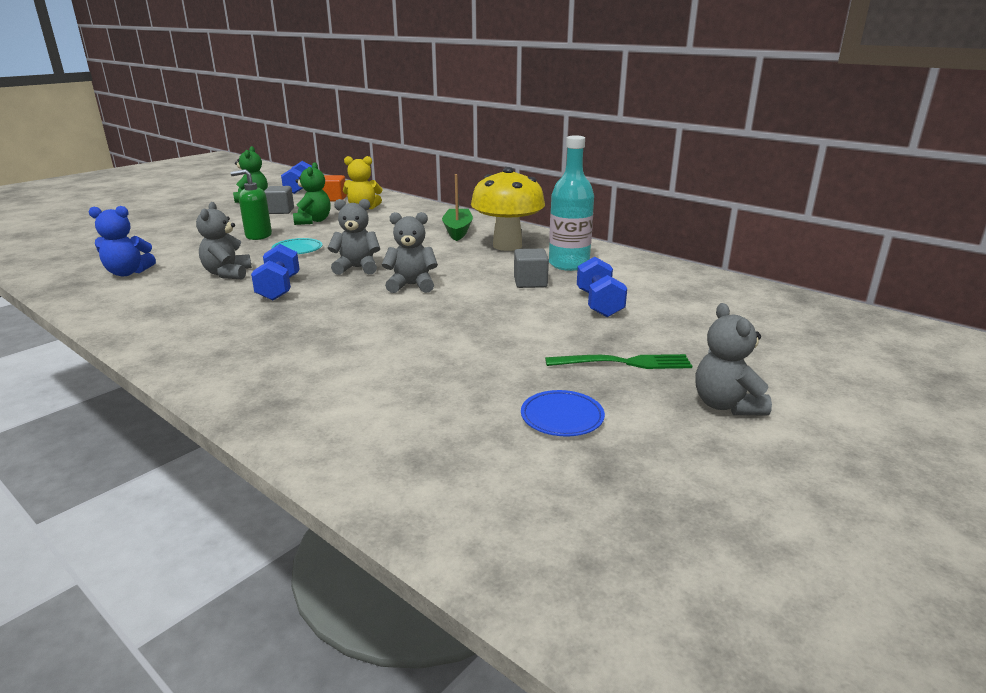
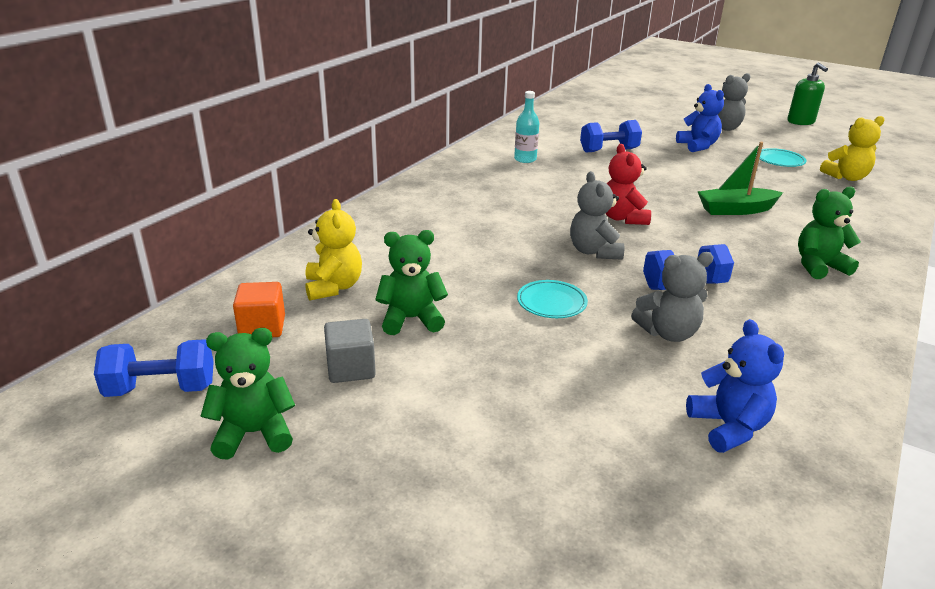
camera: 100 degrees left, 5 degrees up
(252, 351) = (819, 266): none -> green teddy bear
(258, 236) = (503, 353): green soap dispenser -> green soap dispenser (800, 122)
(411, 285) = (622, 218): grey teddy bear -> red teddy bear
(457, 231) = (435, 211): green boat -> green boat (735, 210)
(478, 462) = (846, 177): none -> yellow teddy bear
(507, 246) = (482, 184): yellow mushroom -> none
(530, 282) = (580, 172): grey cube -> none
(562, 417) = (779, 160): blue plate -> turquoise plate
(569, 264) = (525, 159): turquoise bottle -> turquoise bottle, size x0.59
(625, 363) = (697, 146): green fork -> blue teddy bear

